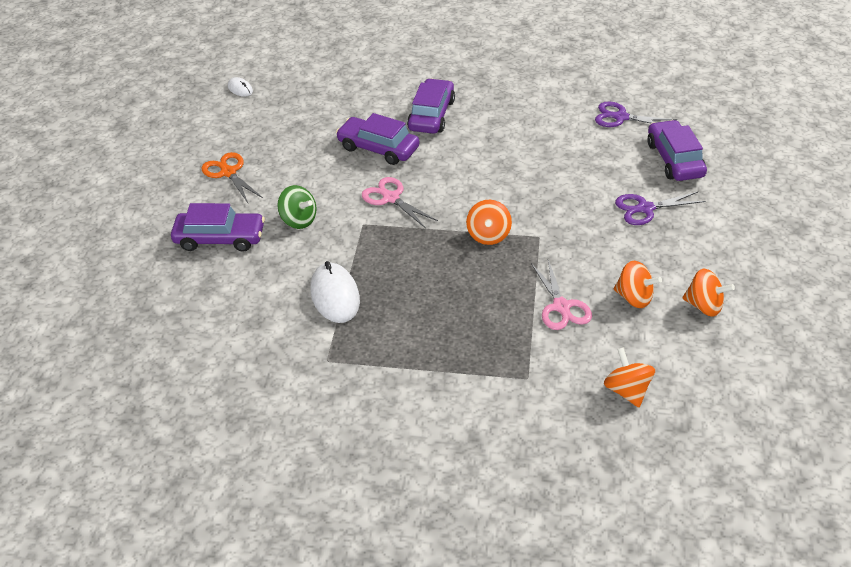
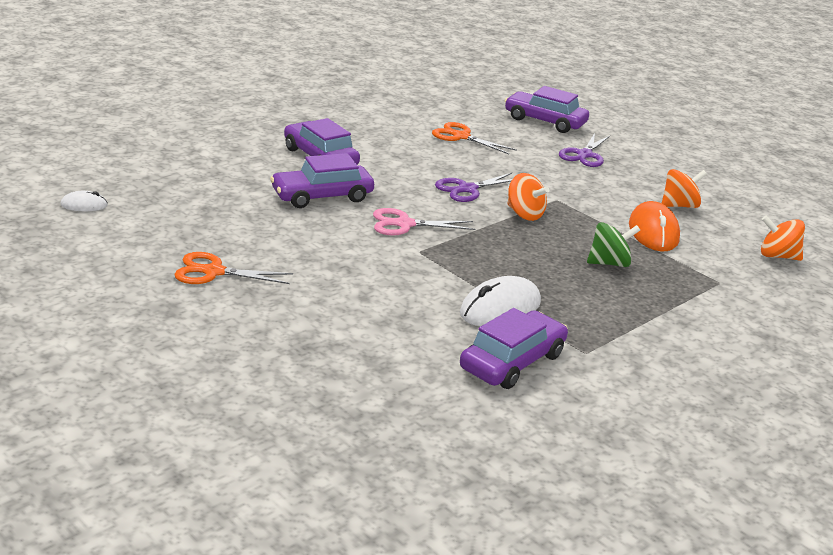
camera: 55 degrees left, 15 degrees down
(220, 238) = (314, 323): purple car -> purple car (512, 362)
(299, 220) = (359, 274): green spinning top -> green spinning top (609, 263)
(335, 295) = (500, 308): white mouse -> white mouse turned 60 degrees counterclockwise
(561, 306) = (653, 232): pink scissors -> orange mouse
(570, 143) = (461, 137): none -> orange scissors
(621, 117) = (463, 110): purple scissors -> purple scissors (467, 189)
(704, 306) = (719, 191): orange spinning top -> none

